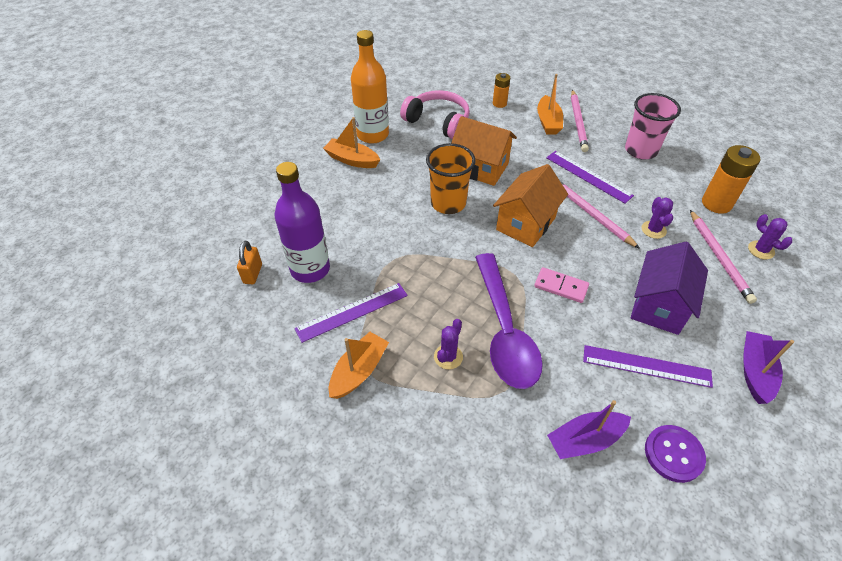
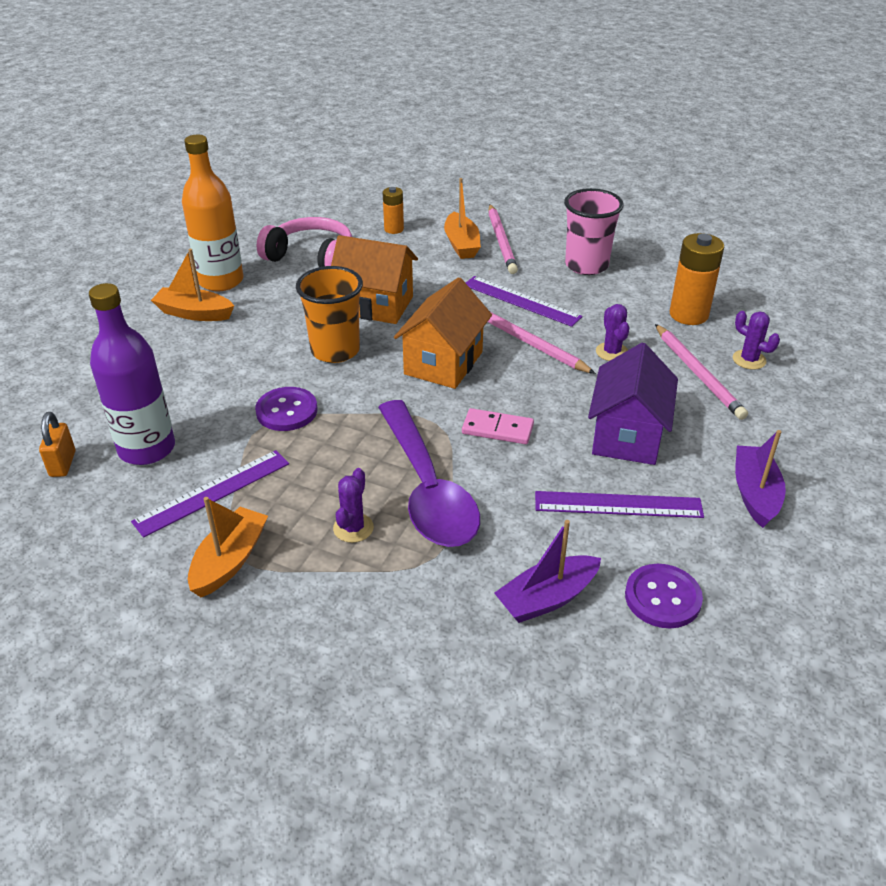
camera: 10 degrees left, 10 degrees down
(409, 250) = (286, 411): none -> purple button

